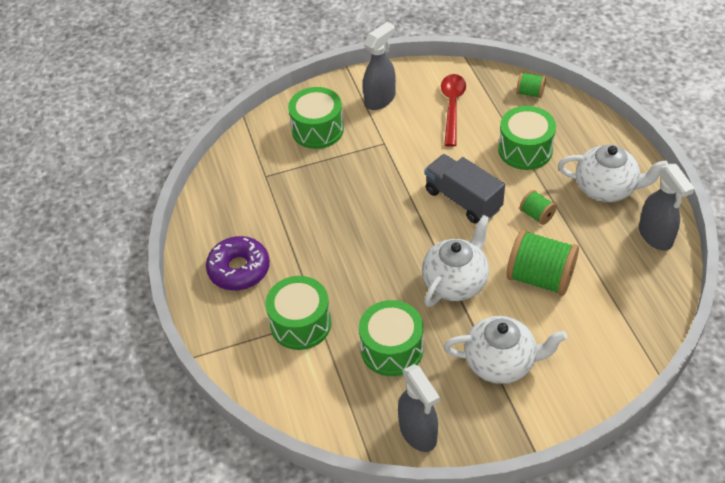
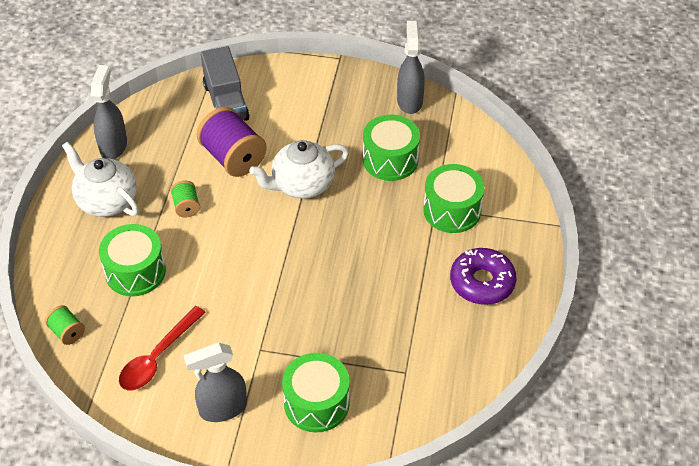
camera: 155 degrees left, 0 degrees up
(463, 200) = (235, 251): grey truck -> grey truck (226, 102)
(501, 362) = (316, 116): white teapot -> none
(540, 277) = (233, 157): green spool -> purple spool

